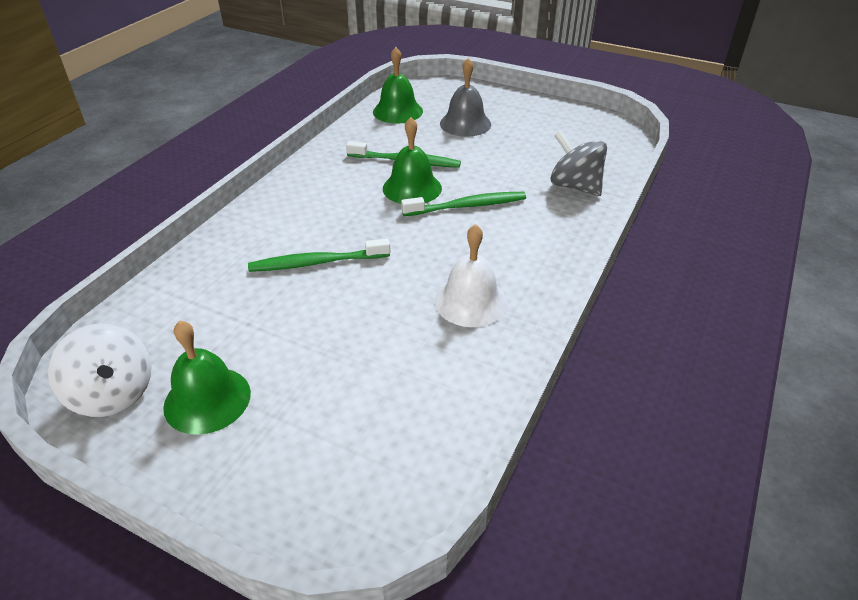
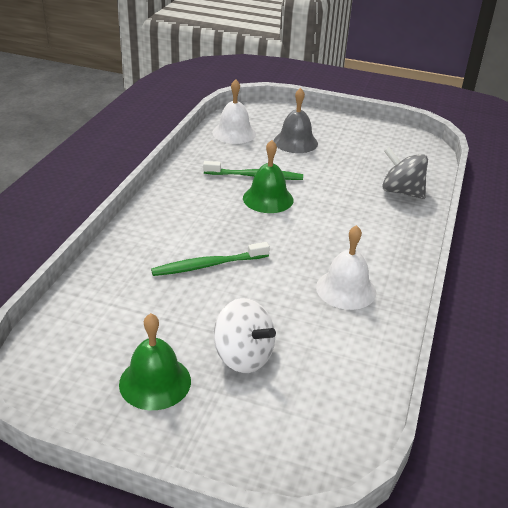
camera: 10 degrees left, 5 degrees down
(113, 394) = (71, 384): white spinning top -> white spinning top (243, 356)
(398, 111) = (234, 133): green bell -> white bell
(467, 206) = (319, 212): green toothbrush -> none

